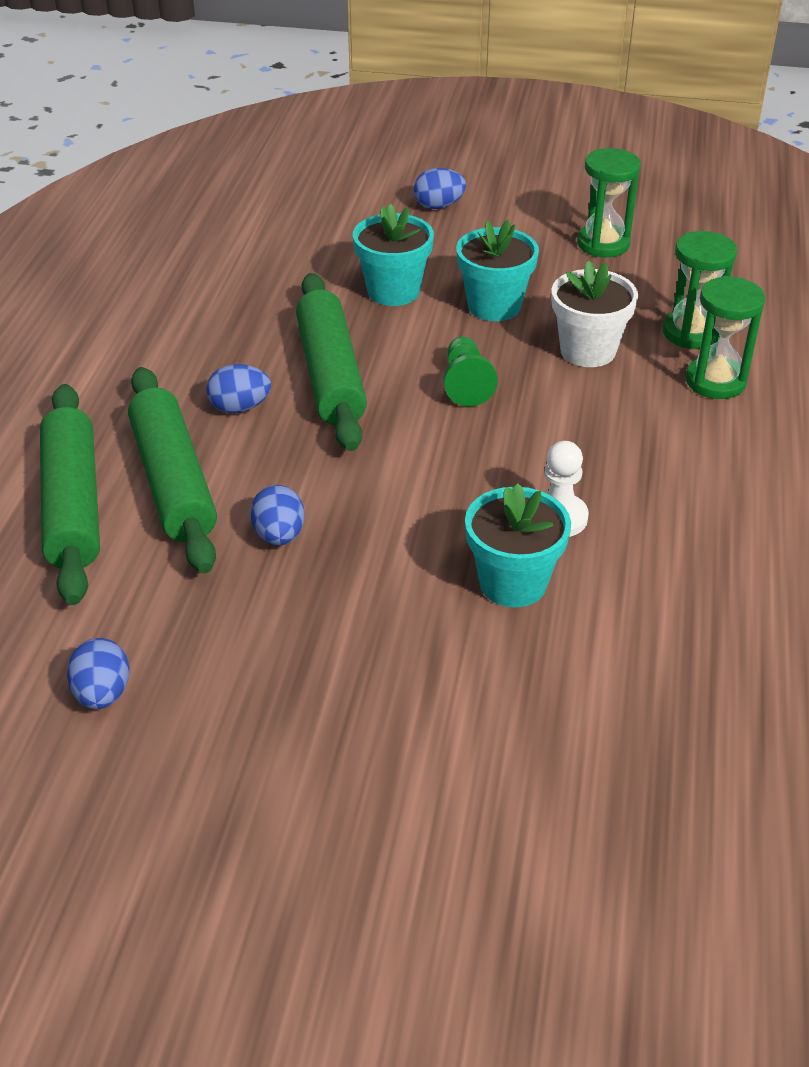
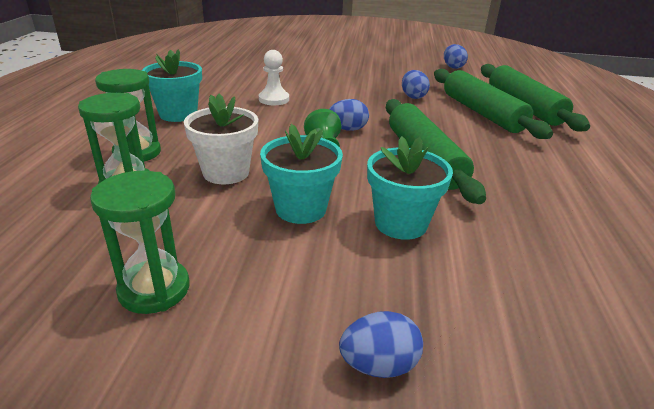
camera: 175 degrees right, 10 degrees down
(240, 407) = (473, 141): blue egg -> blue egg (347, 129)
(513, 583) = (299, 84): turquoise flower pot -> turquoise flower pot (178, 114)

